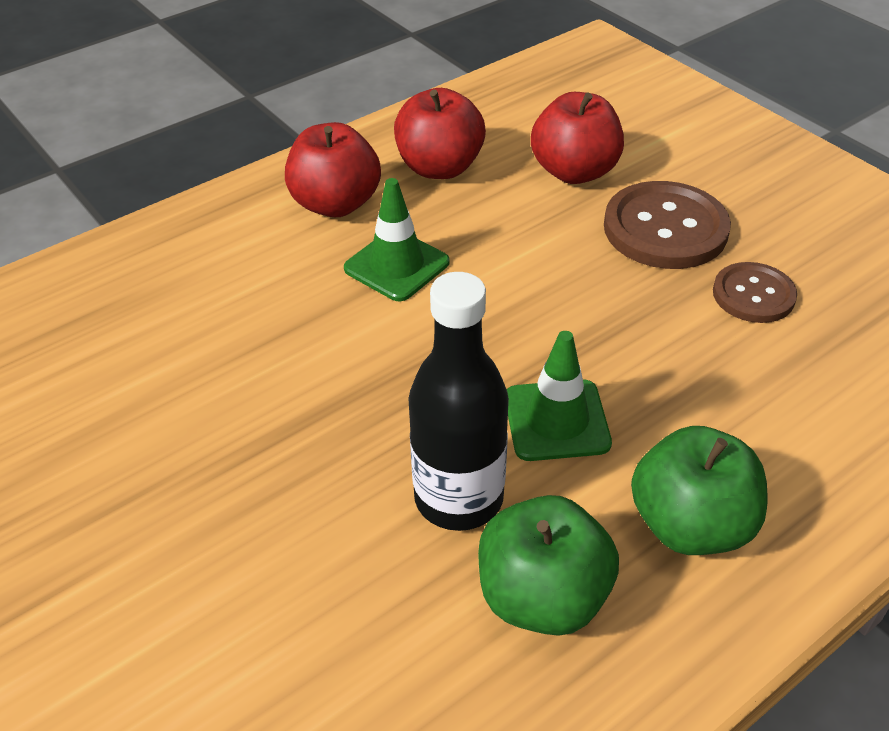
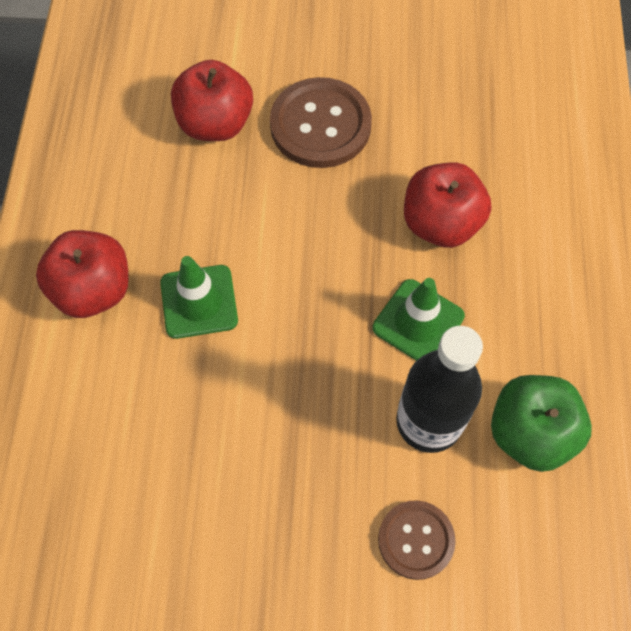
camera: 50 degrees left, 20 degrees up
(439, 167) = (124, 196): red apple -> red apple (441, 223)
(690, 524) = (545, 320): green apple -> none
(753, 295) = (418, 135): brown button -> brown button (416, 540)

